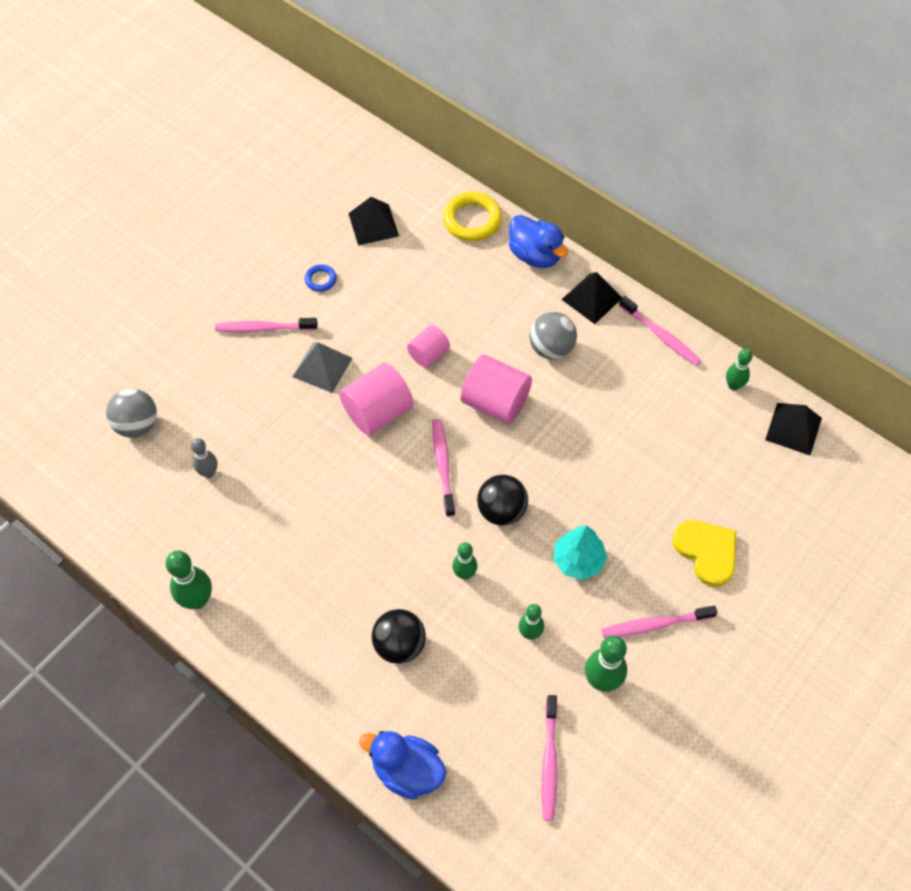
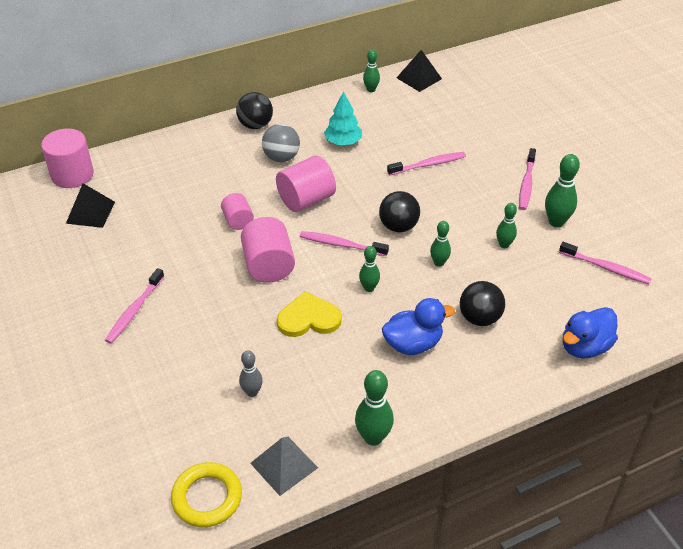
camera: 65 degrees left, 15 degrees down
(137, 425) = (166, 431): grey ball -> none
(321, 280) = (116, 260): blue ring -> none
(322, 367) = (202, 285): grey pyramid -> grey pyramid (284, 465)
(391, 518) = (369, 288): none -> green bowling pin
(418, 180) = (72, 175): none -> pink cylinder
(472, 220) = (136, 159): yellow ring -> yellow ring (207, 497)
(535, 255) = (196, 138): blue duck -> blue duck (413, 344)
(578, 560) = (460, 202): turquoise tree -> turquoise tree (343, 142)
(591, 298) = (255, 125): black pyramid -> black ball
(660, 335) = (310, 106): pink toothbrush -> pink toothbrush (428, 165)
(706, 552) = (485, 143): yellow heart -> yellow heart (308, 318)

